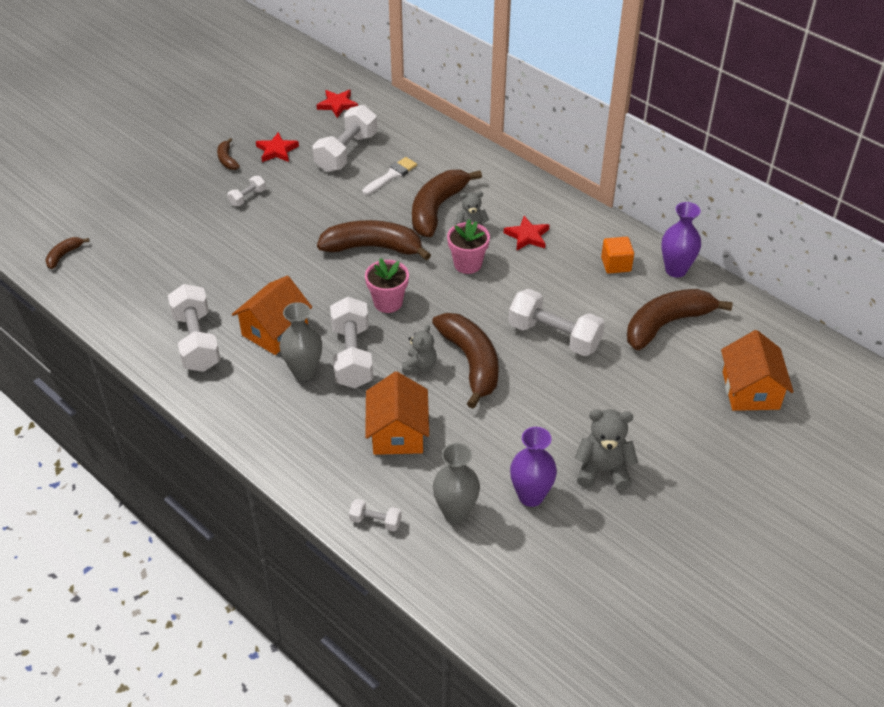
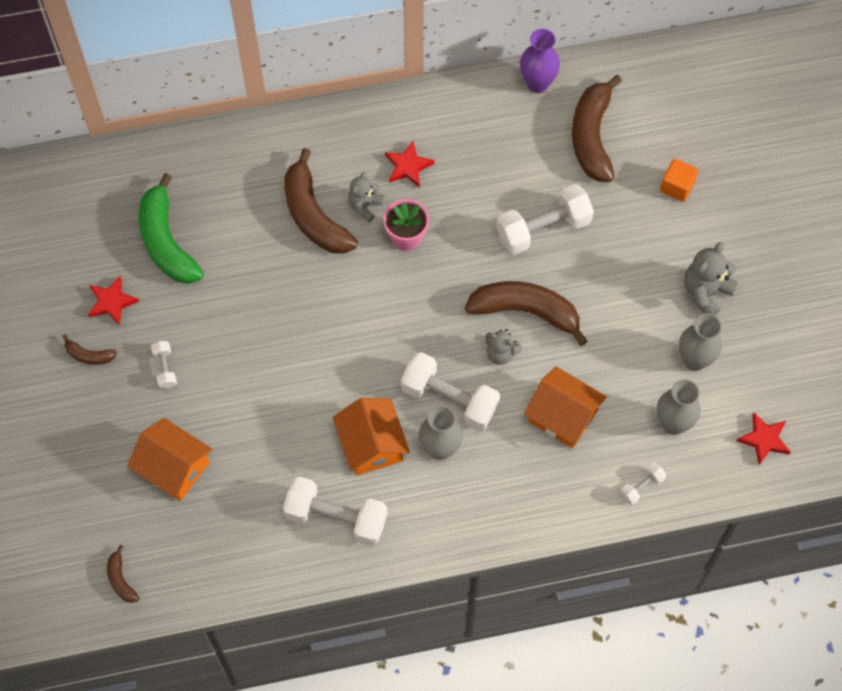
camera: 55 degrees left, 20 degrees up
(337, 105) = (83, 205): red star -> red star (764, 439)
(346, 152) = (166, 241): white dumbbell -> green banana
(373, 247) = (324, 301): brown banana -> none
(388, 302) = (406, 331): pink flower pot -> none
(391, 175) = (235, 224): white brush -> none
(420, 366) = (500, 353): grey teddy bear -> grey teddy bear turned 150 degrees clockwise
(531, 496) = (694, 360): purple vase -> grey vase
(616, 264) = (496, 123): orange cube -> orange cube (677, 186)
(750, 390) = (702, 131): orange house -> orange house (173, 467)

